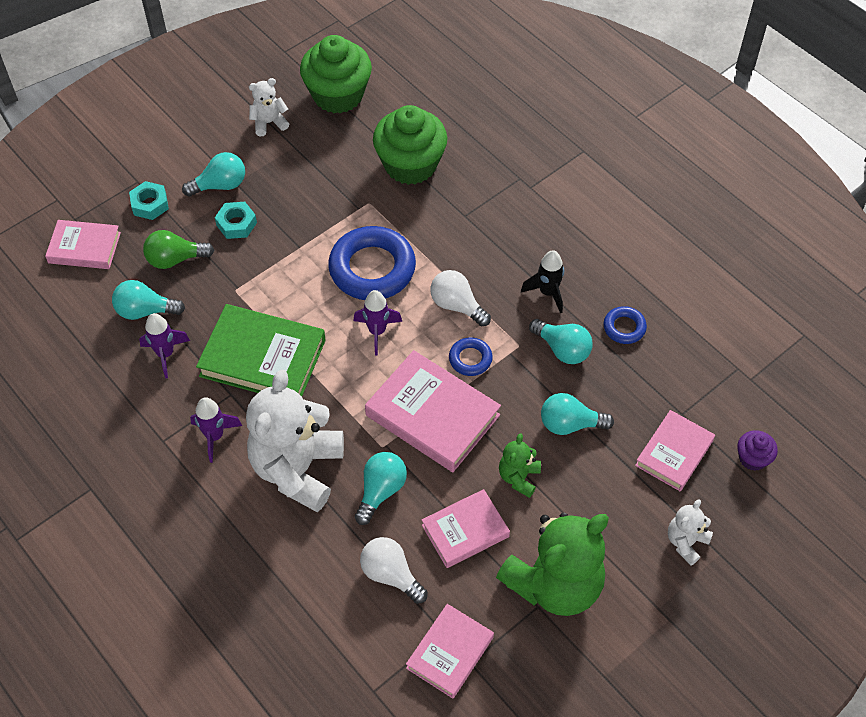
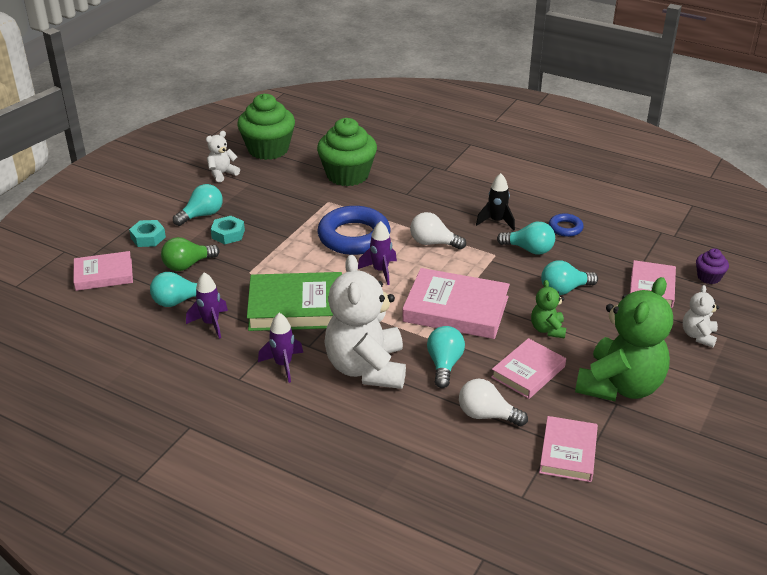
camera: 20 degrees left, 20 degrees down
(470, 359) = (463, 270): blue ring -> none

